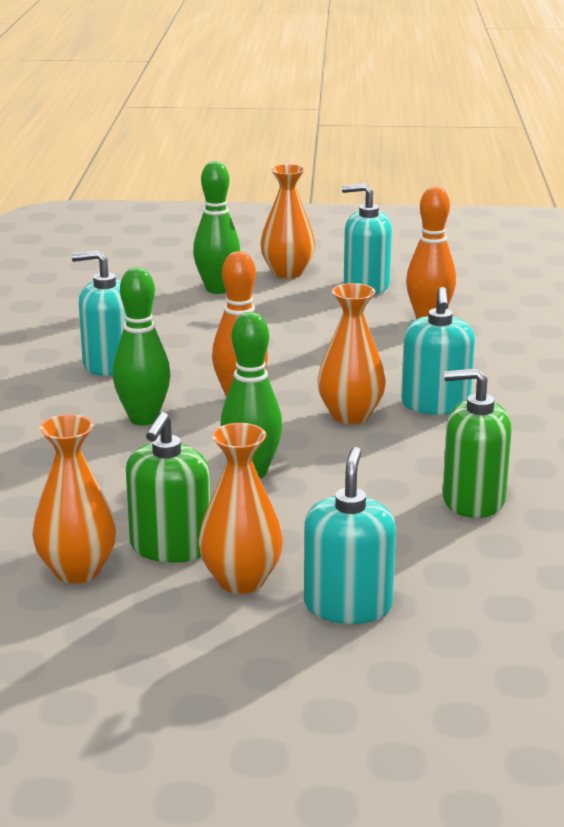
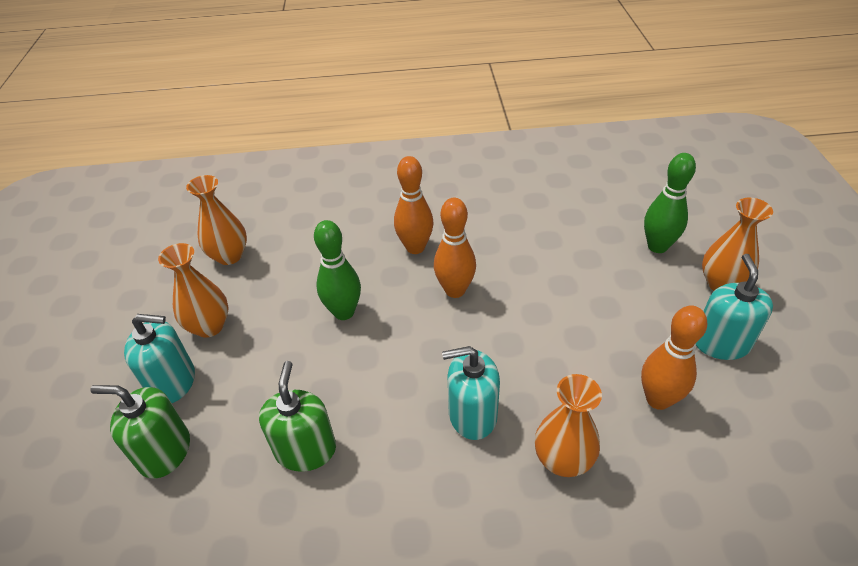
camera: 85 degrees right, 20 degrees up
(109, 364) = (495, 216): turquoise soap dispenser -> none
(143, 419) = (415, 247): green bowling pin -> orange bowling pin
(170, 547) = (251, 288): green soap dispenser -> green soap dispenser (165, 451)
(350, 415) = (440, 358): orange vase -> orange vase (562, 460)

